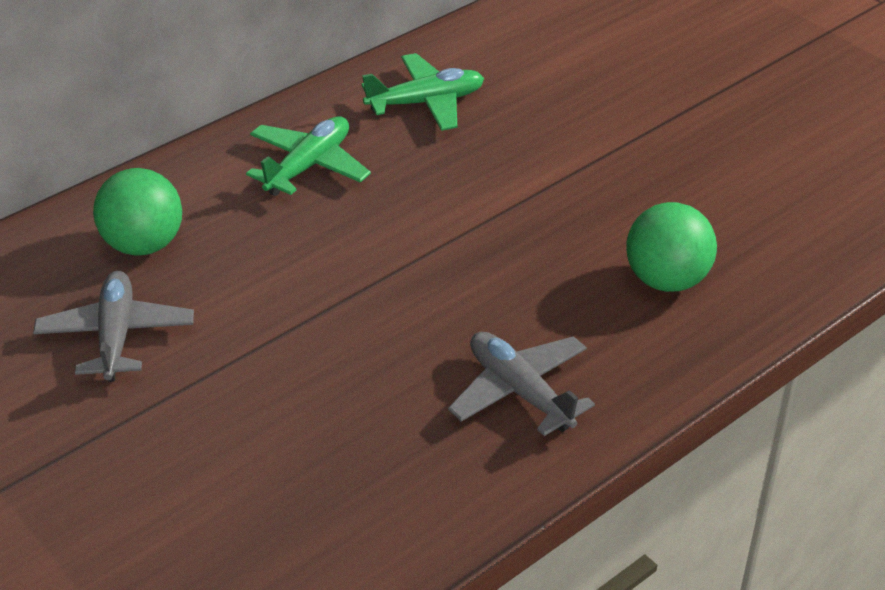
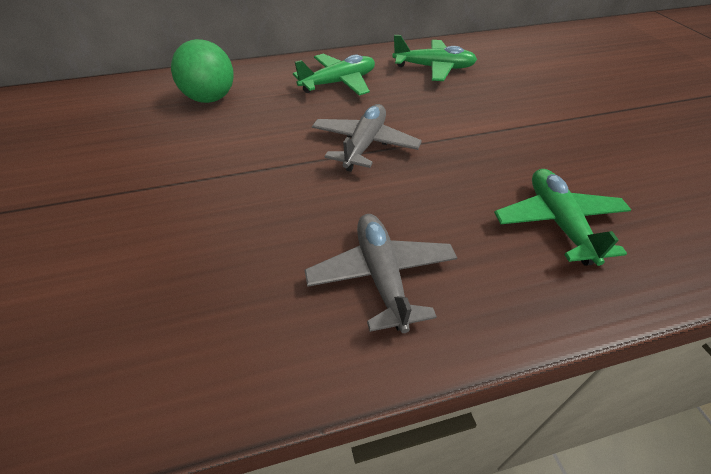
camera: 25 degrees right, 5 degrees up
(116, 336) = (144, 142): grey plane -> grey plane (364, 145)
(666, 280) = (558, 223): green ball -> green plane

